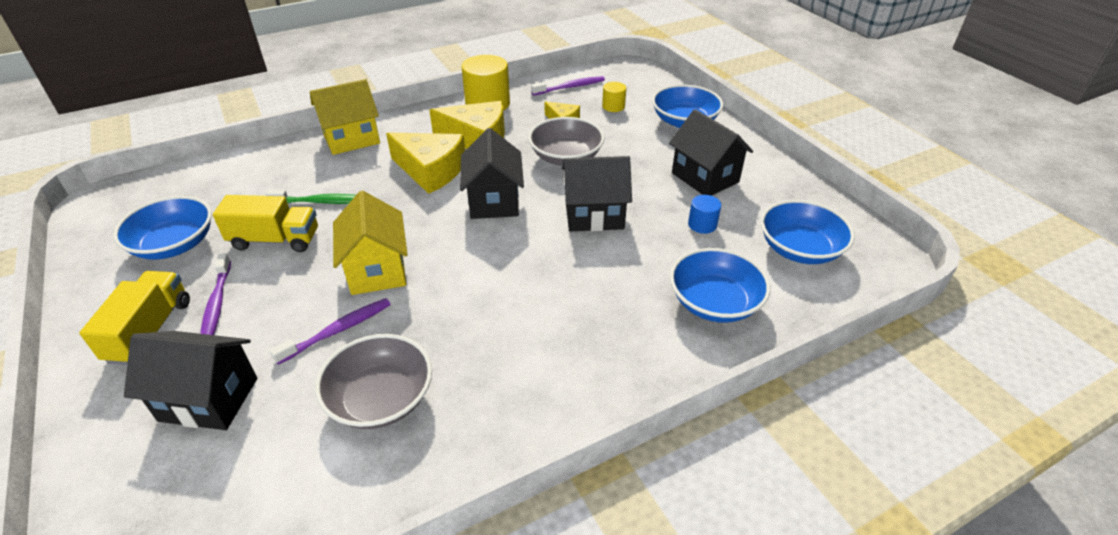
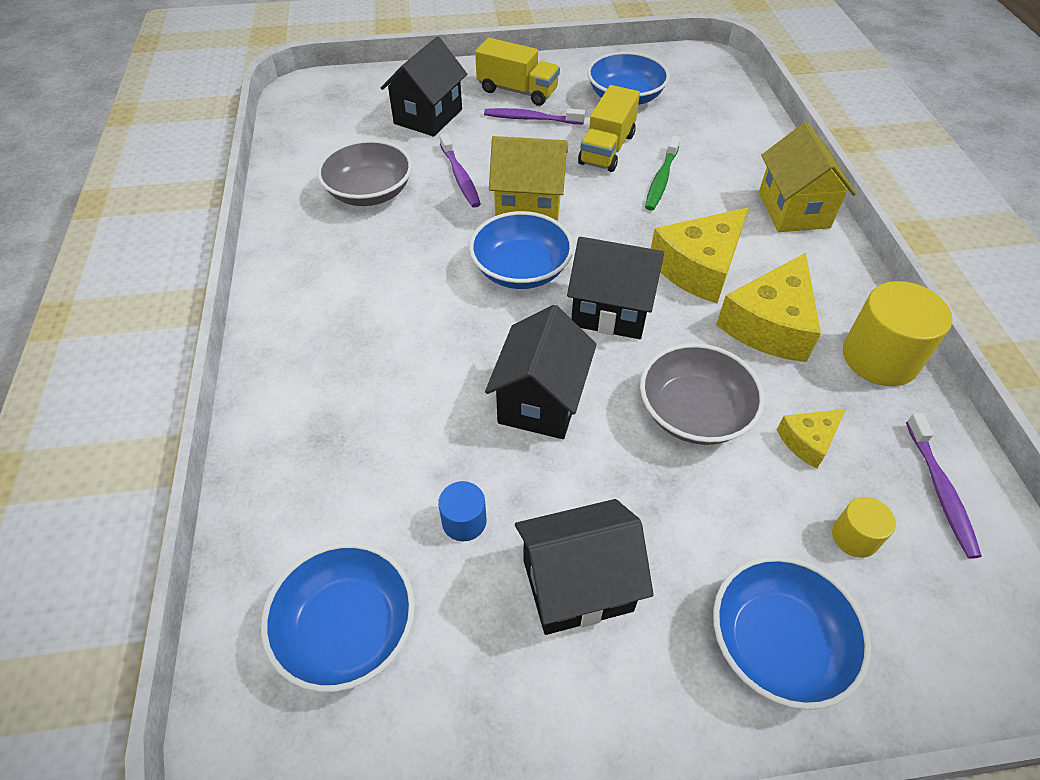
camera: 110 degrees right, 10 degrees up
(714, 302) = (320, 463): blue bowl -> blue bowl (521, 270)

